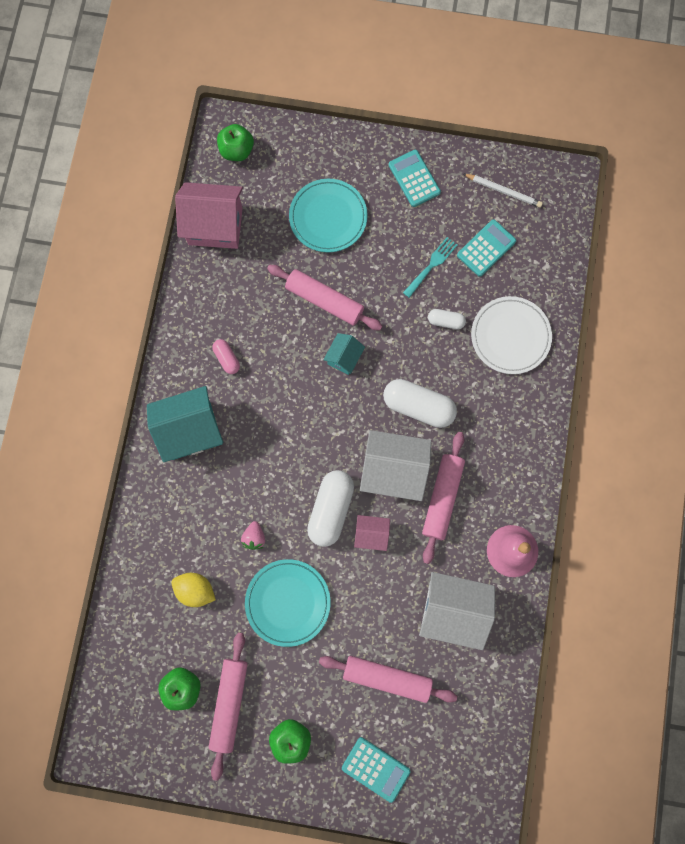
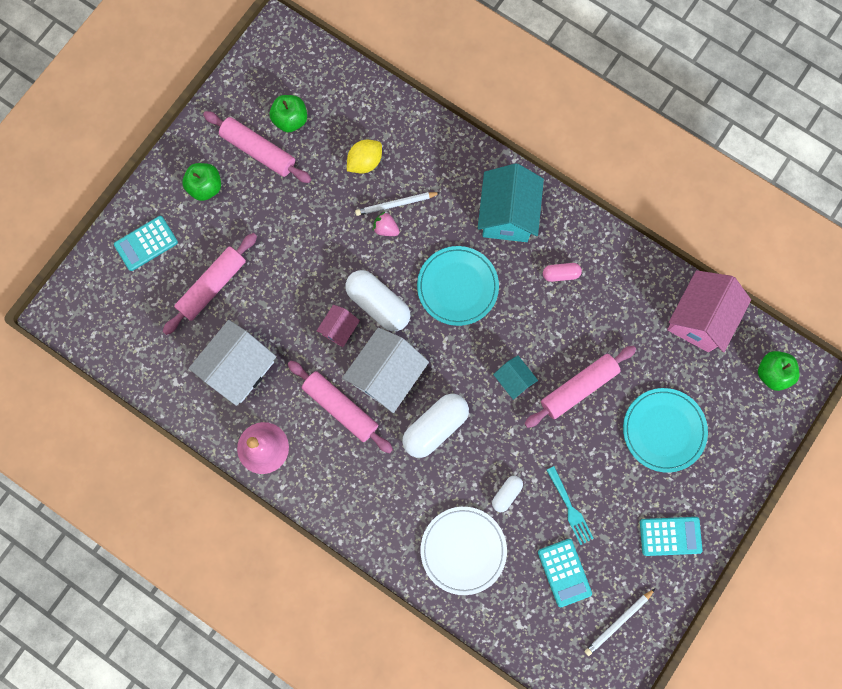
camera: 115 degrees right, 0 degrees up
(225, 539) = (396, 204): none -> white pencil
(288, 602) = (316, 232): turquoise plate -> turquoise plate (457, 287)

